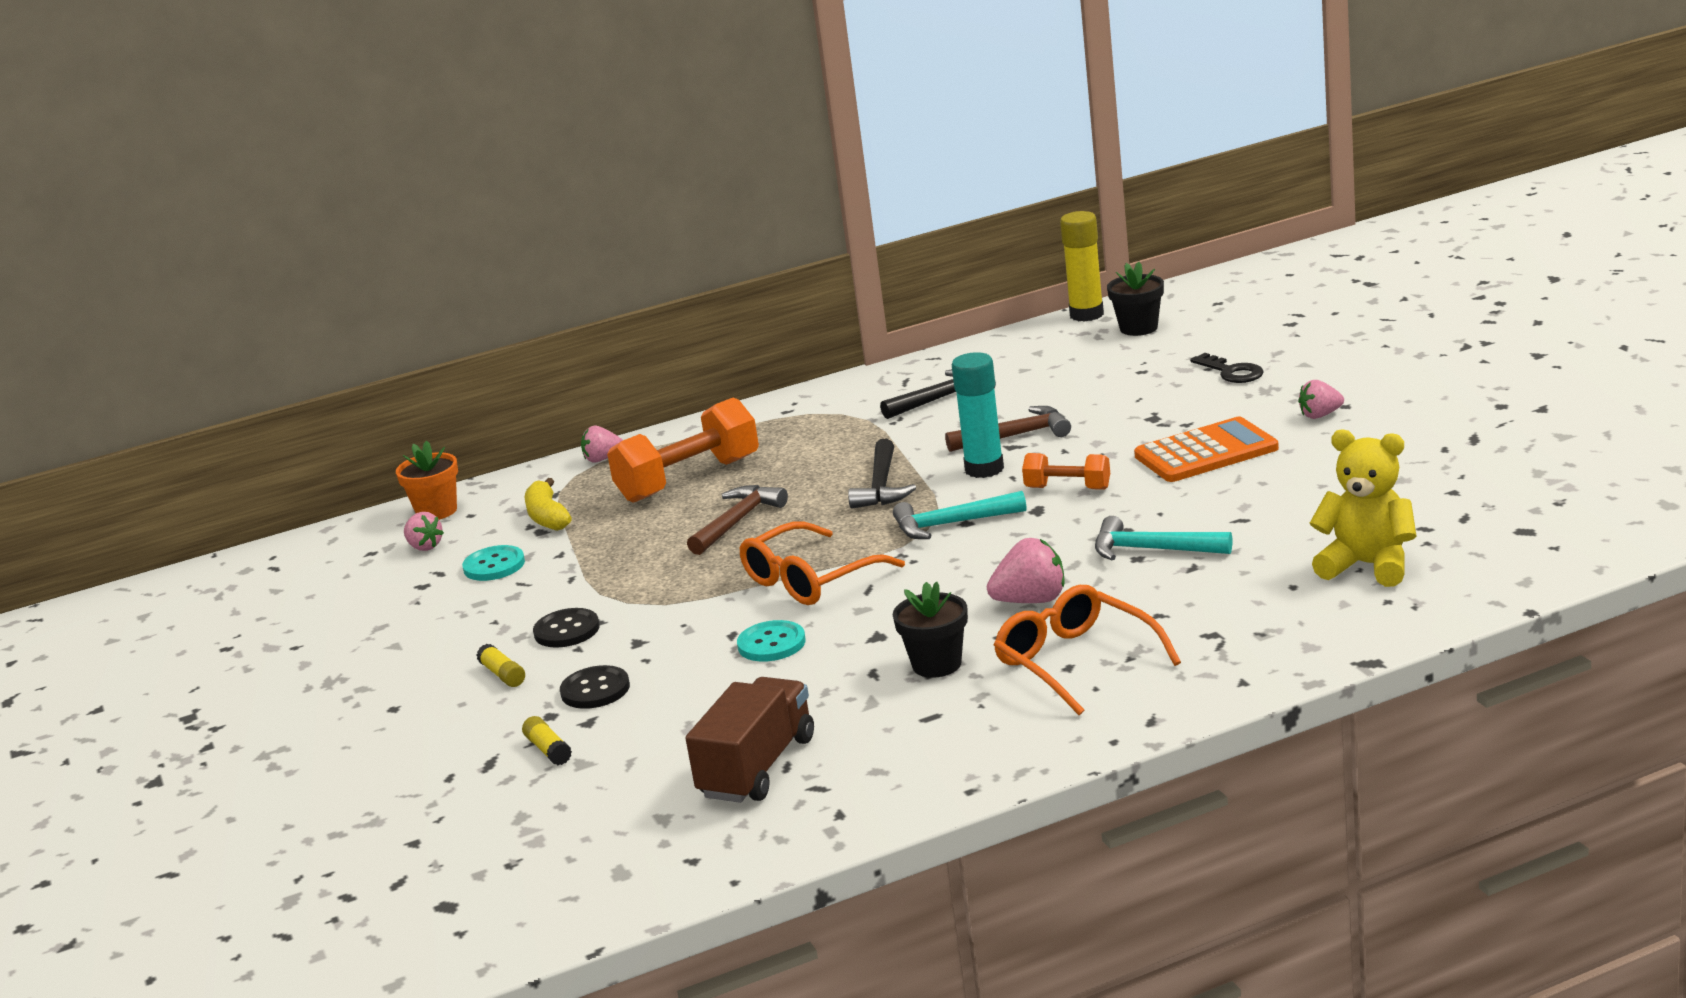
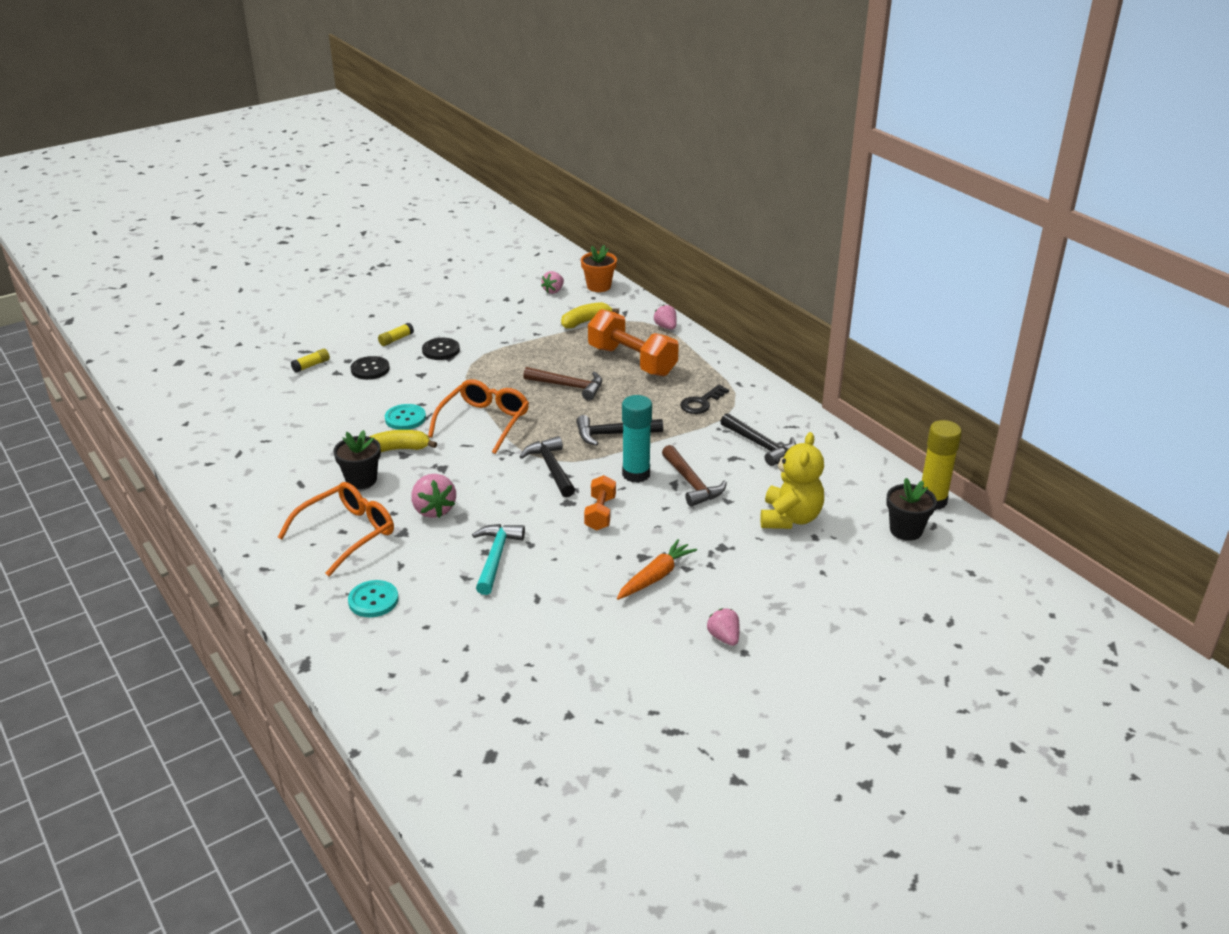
camera: 75 degrees right, 10 degrees up
(494, 565) = (525, 315): turquoise button -> turquoise button (373, 600)
(757, 767) = (267, 431): brown truck -> none
(811, 579) = (484, 422): orange glasses -> orange glasses turned 75 degrees clockwise
(860, 642) = (398, 449): none -> yellow banana
(952, 524) = (551, 468): turquoise hammer -> black hammer
(1206, 452) = (655, 577): orange calculator -> orange carrot
(1231, 372) = (814, 585): black key -> black key (701, 403)
(1367, 566) = (448, 664): yellow teddy bear -> yellow teddy bear (790, 518)

